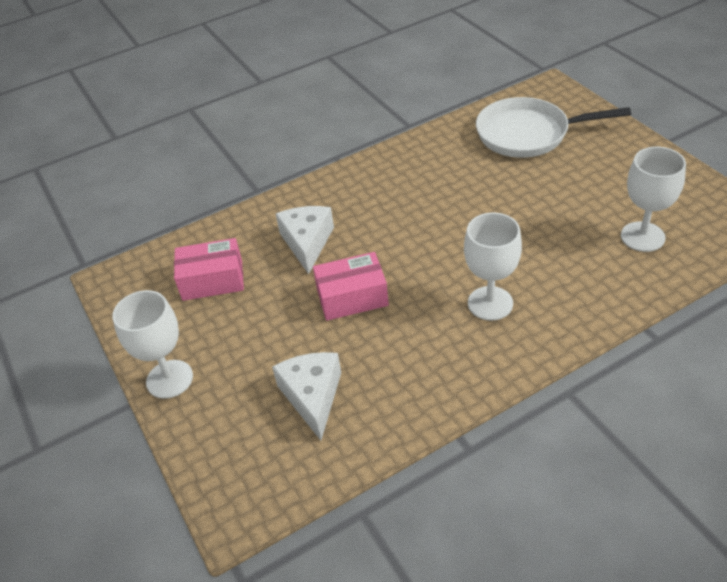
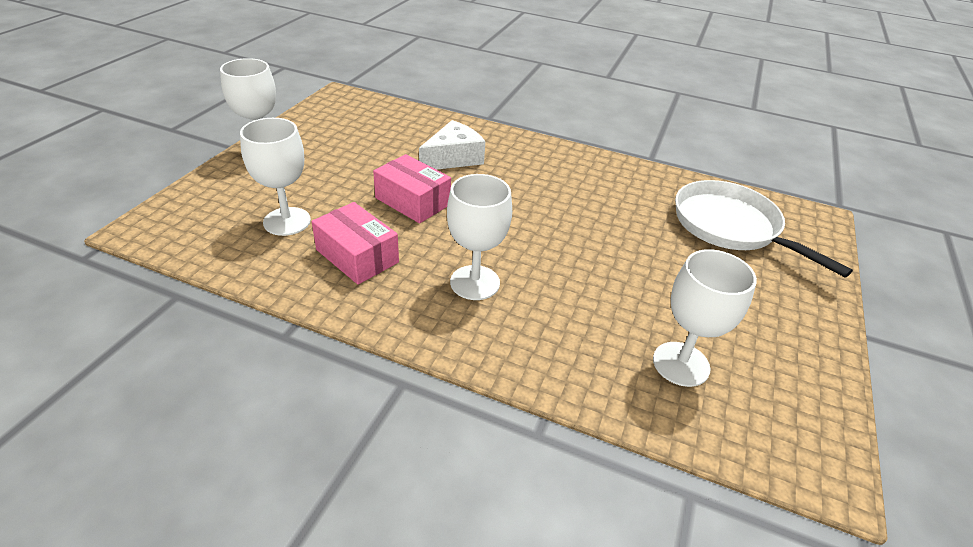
camera: 45 degrees right, 5 degrees down
(212, 280) = (374, 133): pink box -> pink box (357, 256)
(312, 396) = (287, 221): white cheese -> white goblet

